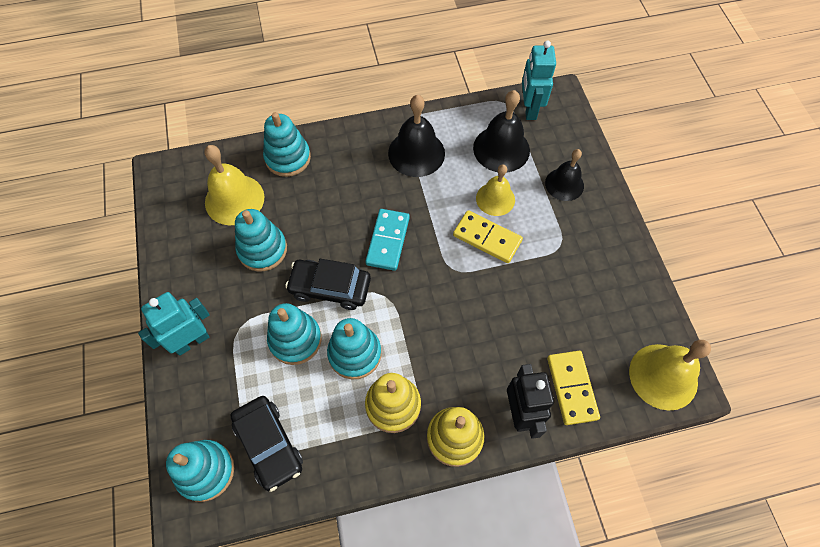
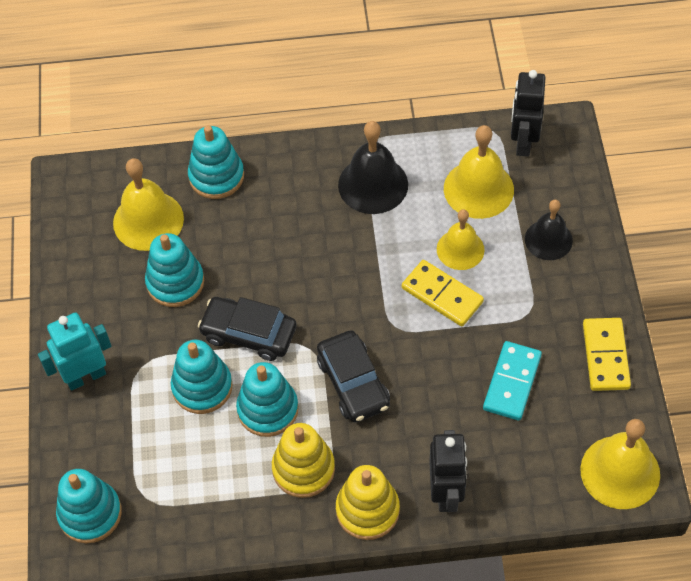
camera: 10 degrees right, 5 degrees down
(269, 445) = (161, 495): black car -> black car (353, 383)
(388, 241) = (323, 286): turquoise domino -> turquoise domino (512, 382)
(501, 149) = (478, 189): black bell -> yellow bell
(529, 109) = (523, 142): turquoise robot -> black robot
(571, 388) = (510, 473): yellow domino -> yellow domino (605, 356)

